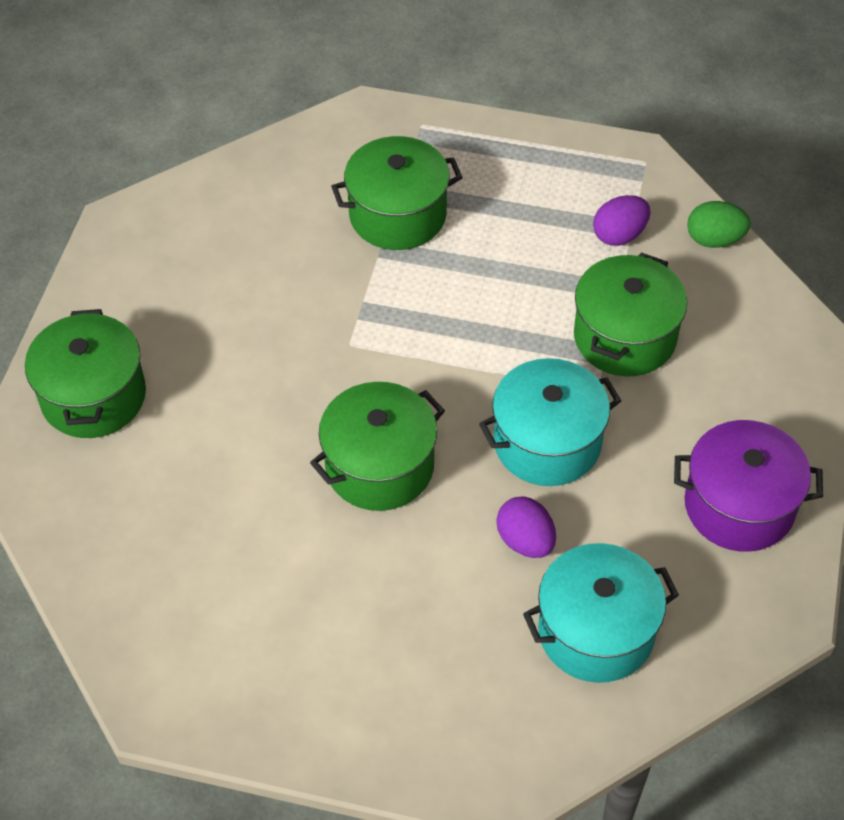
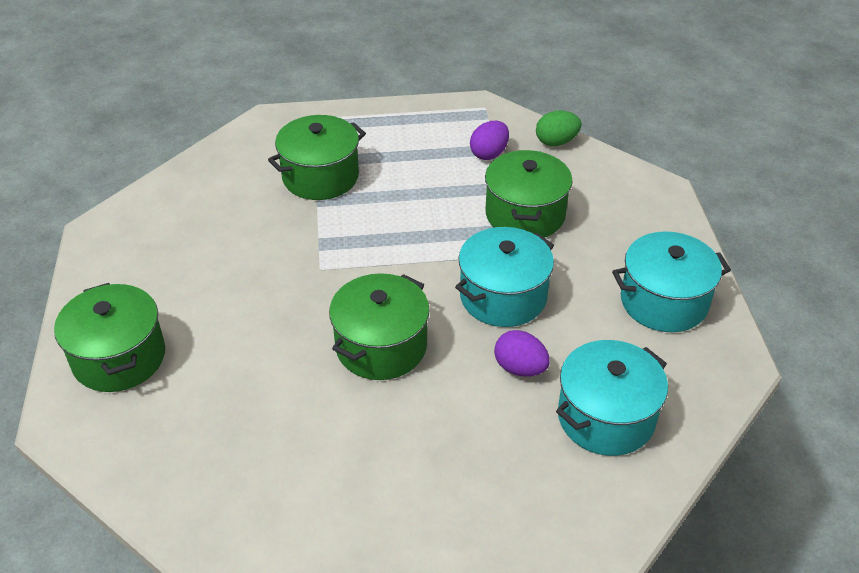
camera: 20 degrees left, 10 degrees down
(739, 505) = (664, 301): purple pot -> turquoise pot

